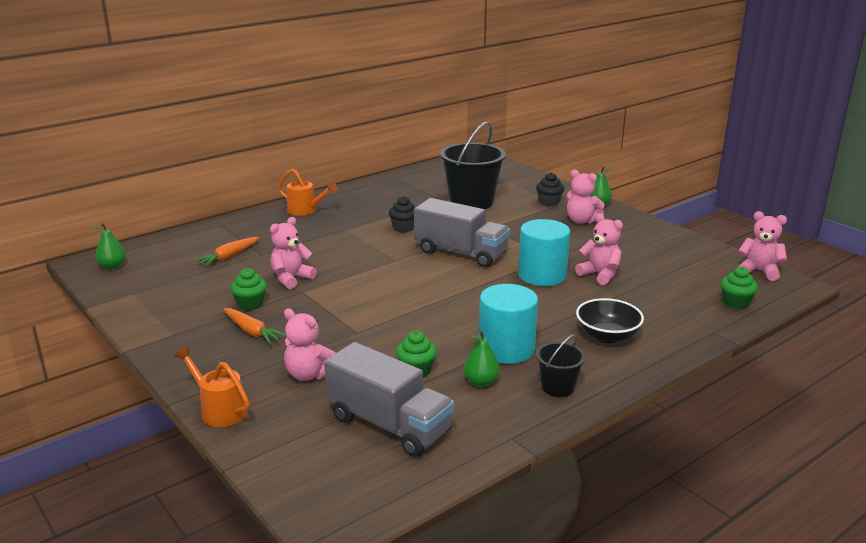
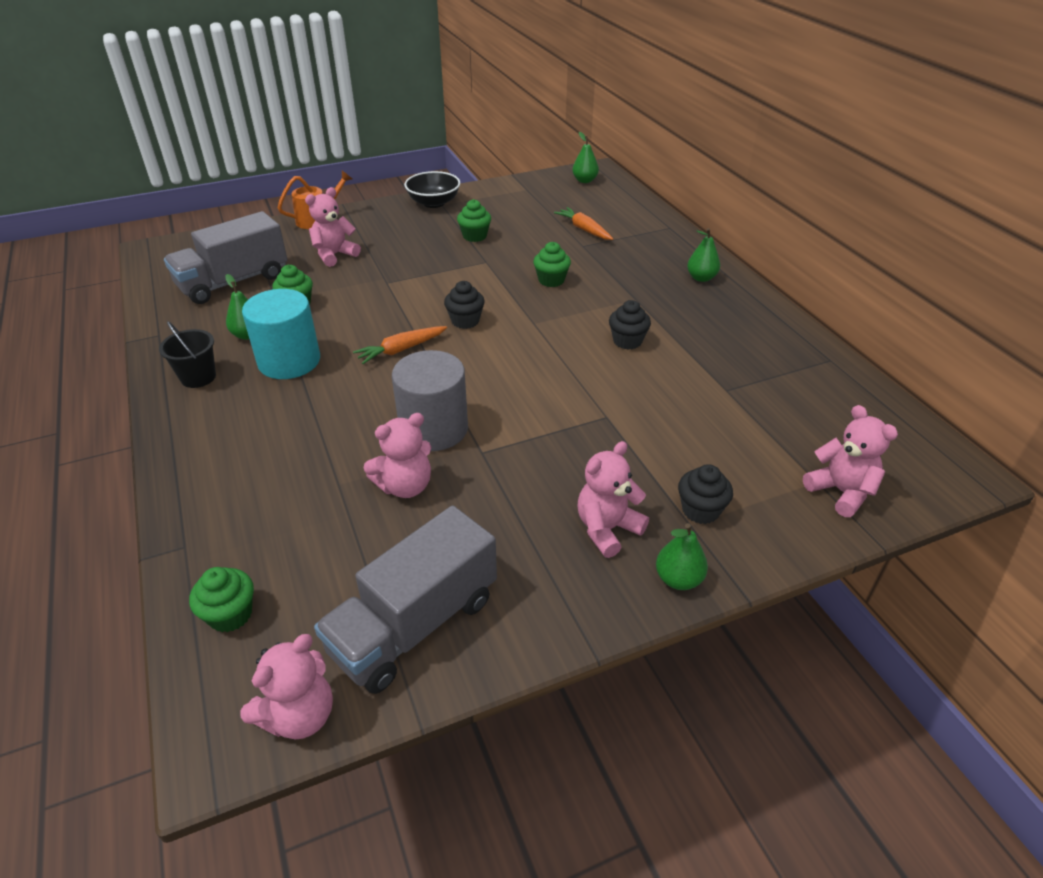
camera: 105 degrees right, 15 degrees up
(252, 331) = (423, 235): orange carrot -> orange carrot (401, 350)
(291, 278) = (517, 258): pink teddy bear -> pink teddy bear (840, 492)
(306, 210) = (701, 278): orange watering can -> green pear
(327, 260) = (551, 280): none -> green cupcake
(406, 285) = (465, 321): none -> black cupcake
(461, 253) = (531, 373): grey truck -> grey truck (414, 624)
(471, 202) = (713, 418): black bucket -> none
(542, 275) = (434, 429): turquoise cylinder -> grey cylinder
(607, 336) = (254, 441): black bowl -> black bowl (434, 203)

